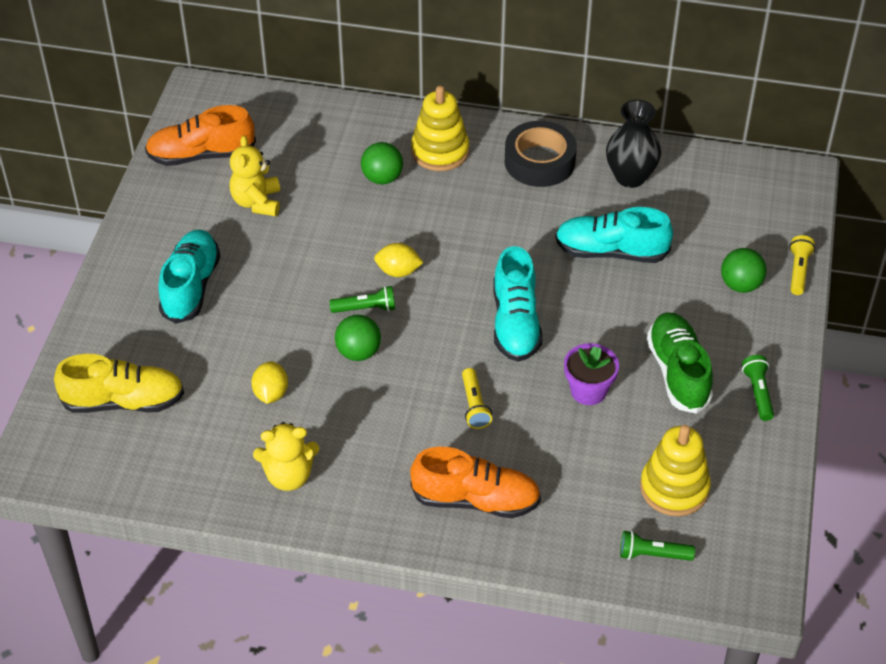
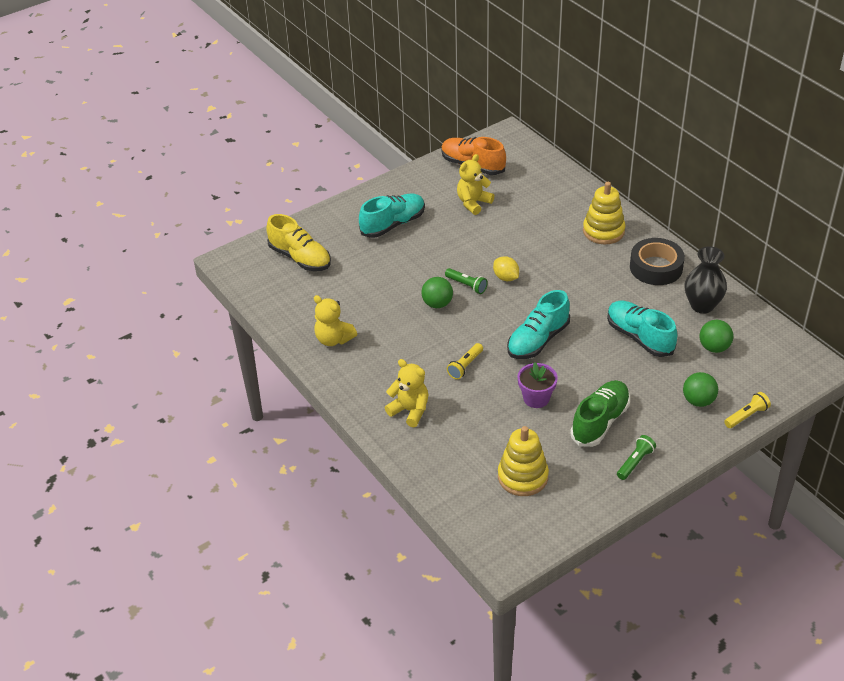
camera: 45 degrees right, 5 degrees down
(271, 393) = (371, 296): yellow lemon -> none
(382, 178) = (554, 227): green ball -> green ball (714, 347)
(476, 500) = (410, 411): orange shoe -> yellow teddy bear
(652, 555) = (469, 500): green flashlight -> none

